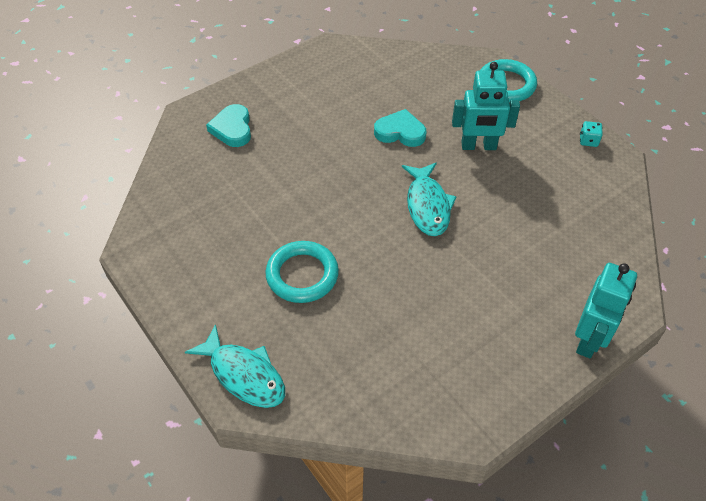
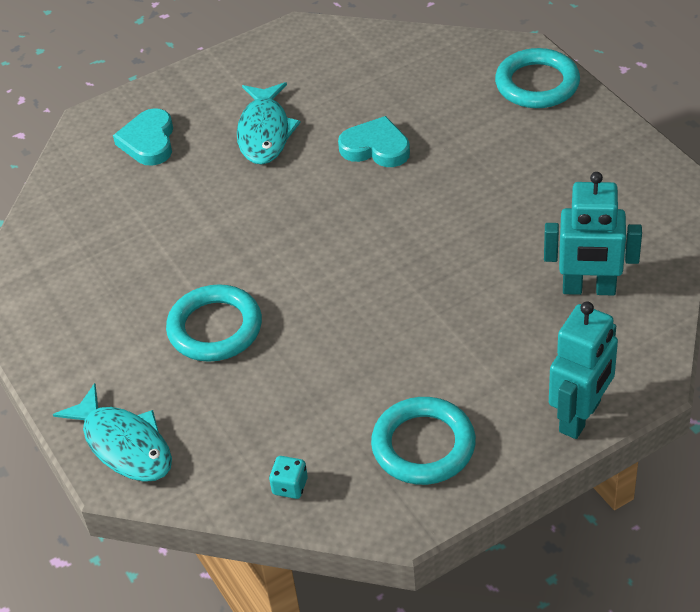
camera: 10 degrees right, 5 degrees down
(427, 206) = (396, 244): turquoise fish -> turquoise fish (265, 132)
(476, 367) = (423, 445): none -> turquoise ring
(478, 146) = (481, 167): turquoise robot -> turquoise robot (589, 289)
(588, 141) = (638, 161): turquoise dice -> turquoise dice (290, 486)

